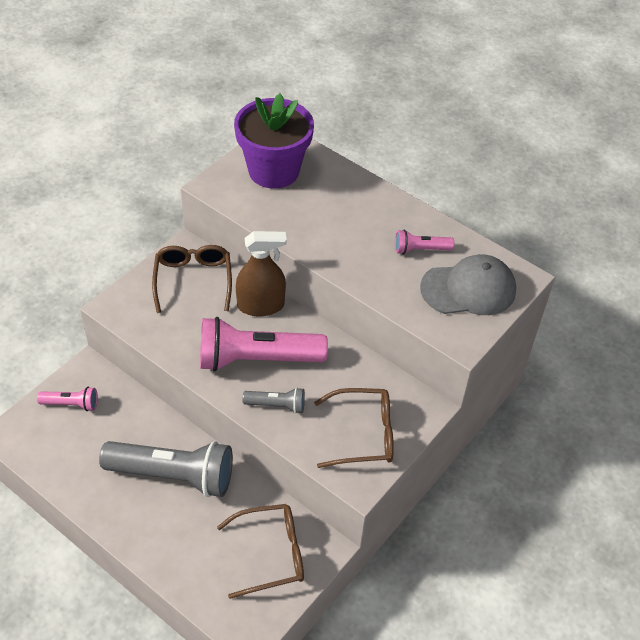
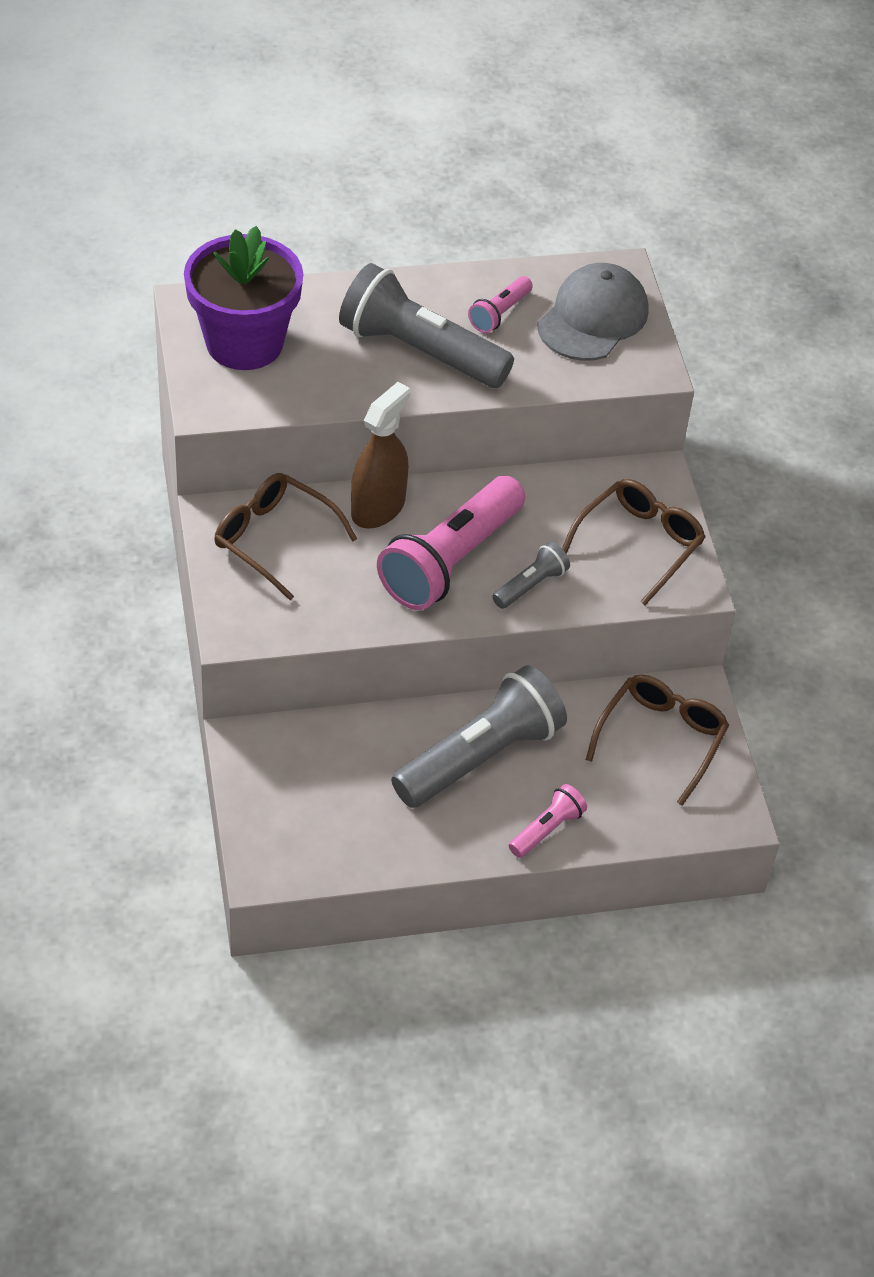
camera: 50 degrees left, 0 degrees up
(71, 404) = (281, 787): pink flashlight -> pink flashlight (547, 829)
(350, 236) = (419, 351): none -> grey flashlight

